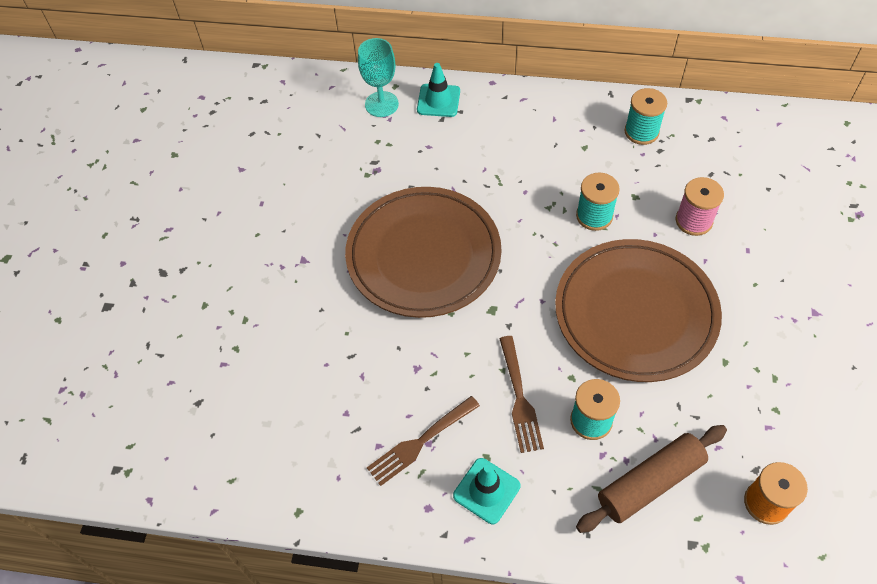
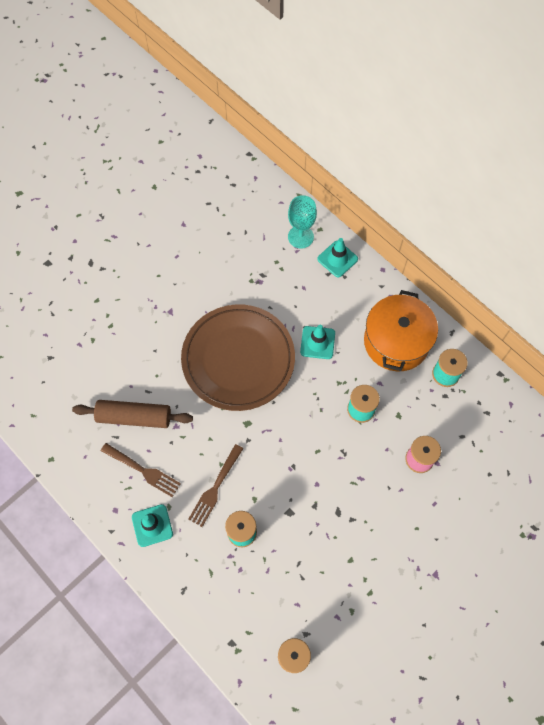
camera: 35 degrees right, 10 degrees up
(421, 441) = (142, 470): brown fork -> brown fork turned 150 degrees counterclockwise
(491, 186) = (317, 342): none -> turquoise traffic cone
(567, 134) = (396, 341): none -> orange pot
(635, 313) = (326, 490): brown plate -> none
(650, 483) = (241, 592): brown rolling pin -> brown rolling pin (134, 417)

